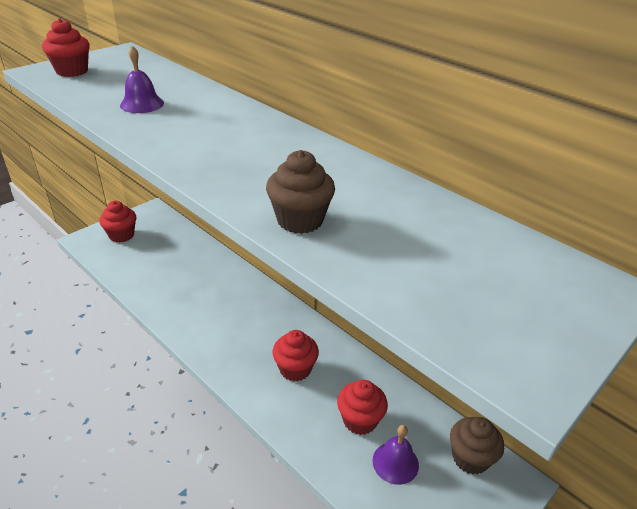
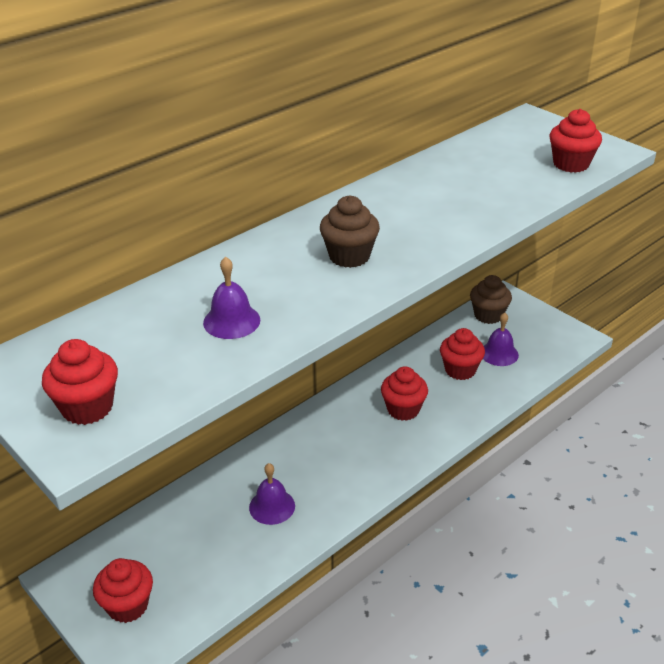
camera: 85 degrees left, 0 degrees up
(188, 289) = (272, 506): none -> purple bell
(300, 220) = (480, 213): brown cupcake -> brown cupcake (349, 256)
(455, 314) = (571, 164): none -> red cupcake

